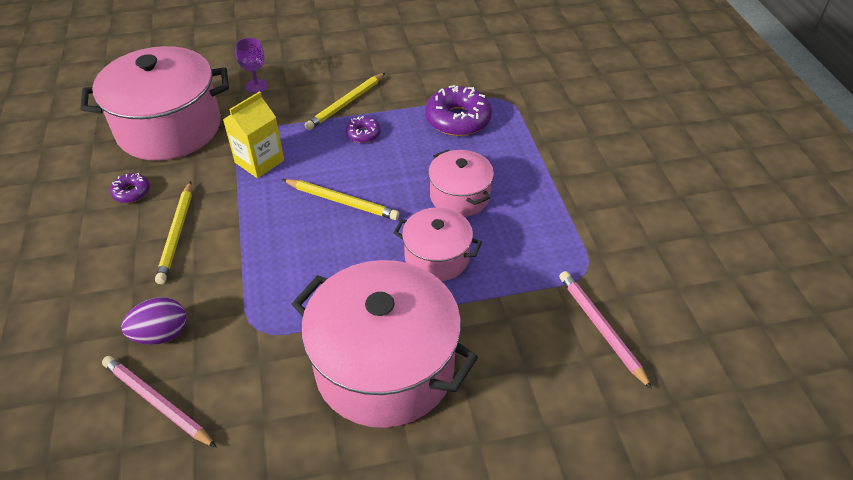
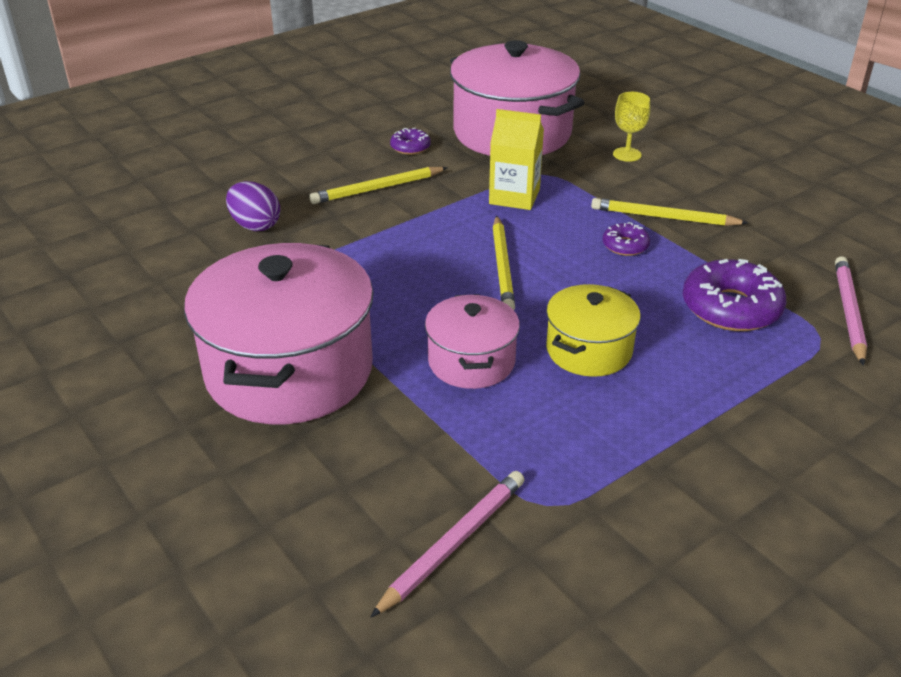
camera: 65 degrees right, 10 degrees down
(157, 402) = (182, 251): pink pencil -> pink pencil (848, 312)
(256, 86) = (627, 154): purple goblet -> yellow goblet
(459, 196) = (589, 350): pink pot -> yellow pot

